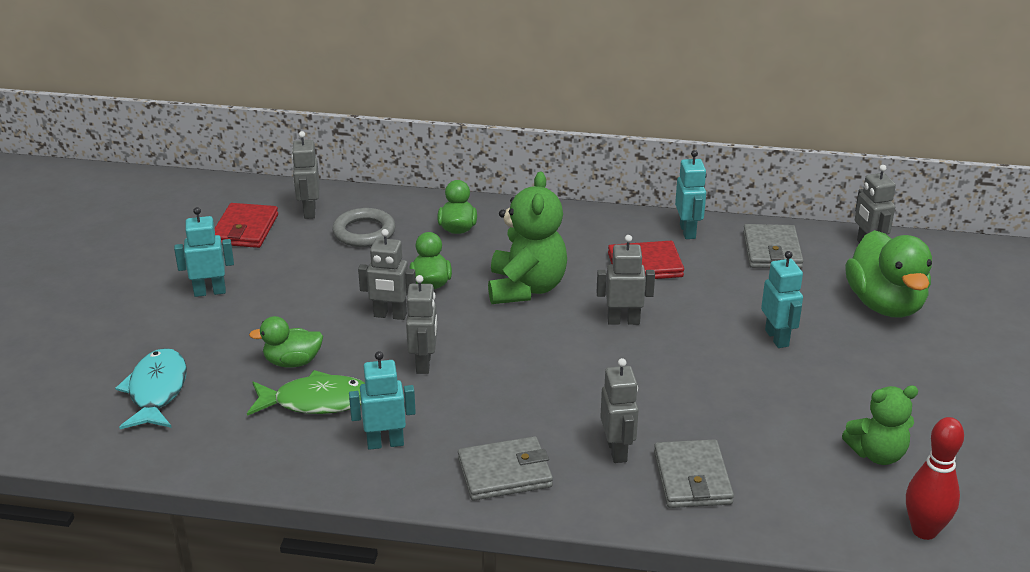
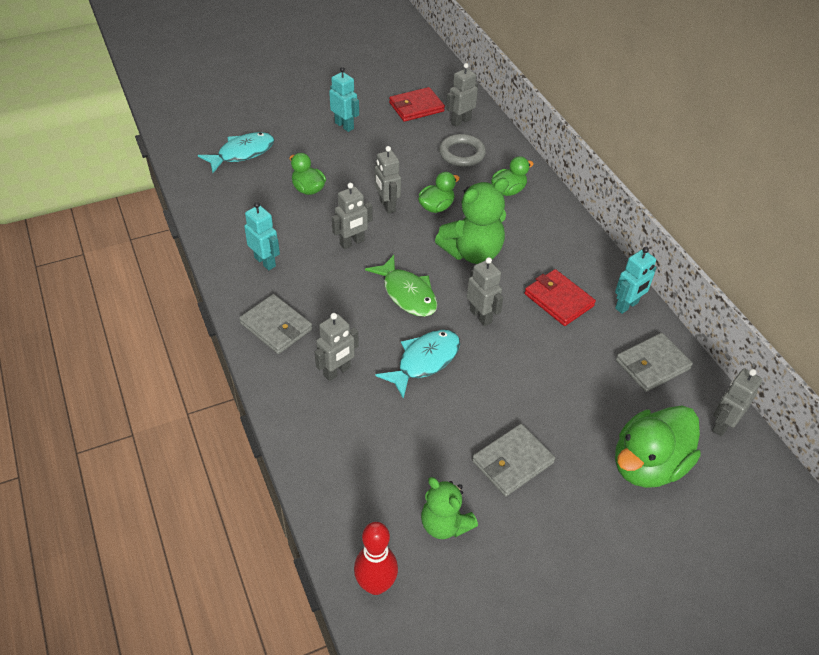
camera: 55 degrees right, 15 degrees up
(316, 401) = (280, 216): green fish -> green fish (407, 294)
(654, 383) = (424, 361): none -> turquoise fish
(692, 478) = (337, 422): grey wallet -> grey wallet (512, 462)
(777, 338) = (538, 410): turquoise robot -> none

